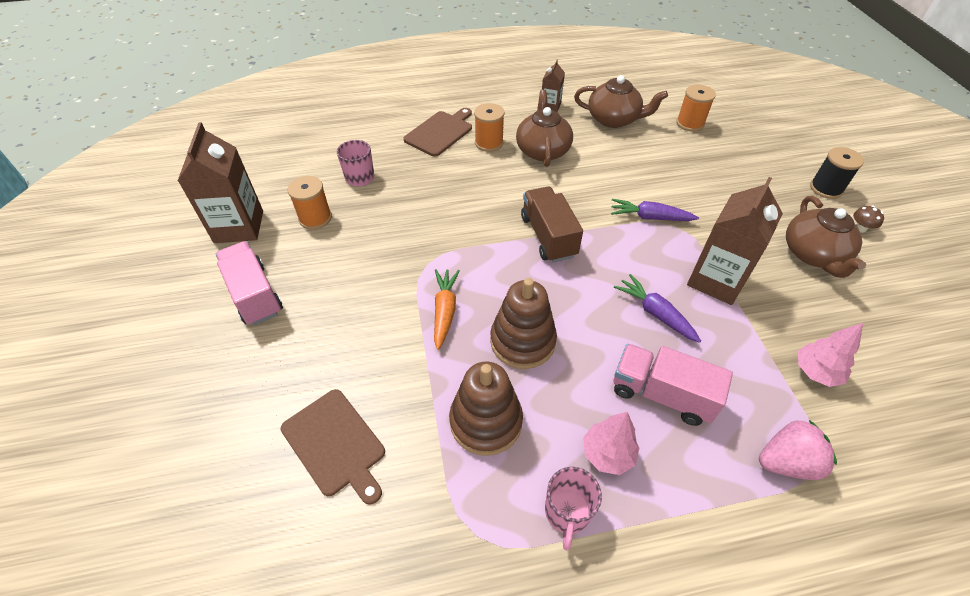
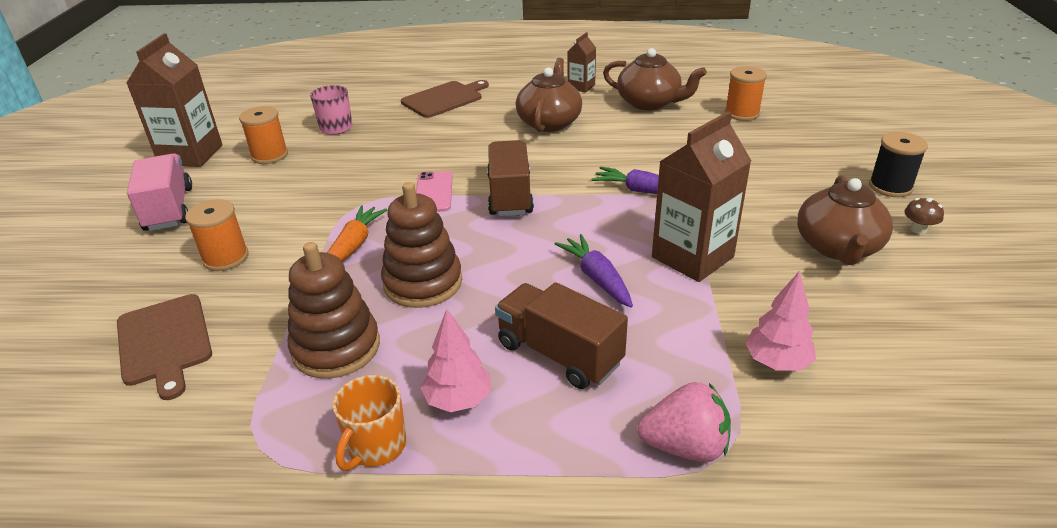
camera: 15 degrees right, 15 degrees down
(483, 241) = (434, 192): none -> pink phone
(489, 143) = (492, 111): orange spool -> orange spool (225, 258)
(567, 512) = (376, 447): pink mug -> orange mug
(661, 394) = (559, 354): pink truck -> brown truck

